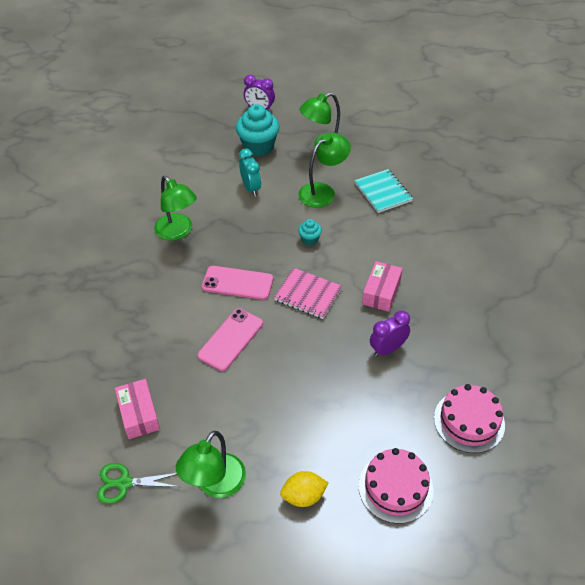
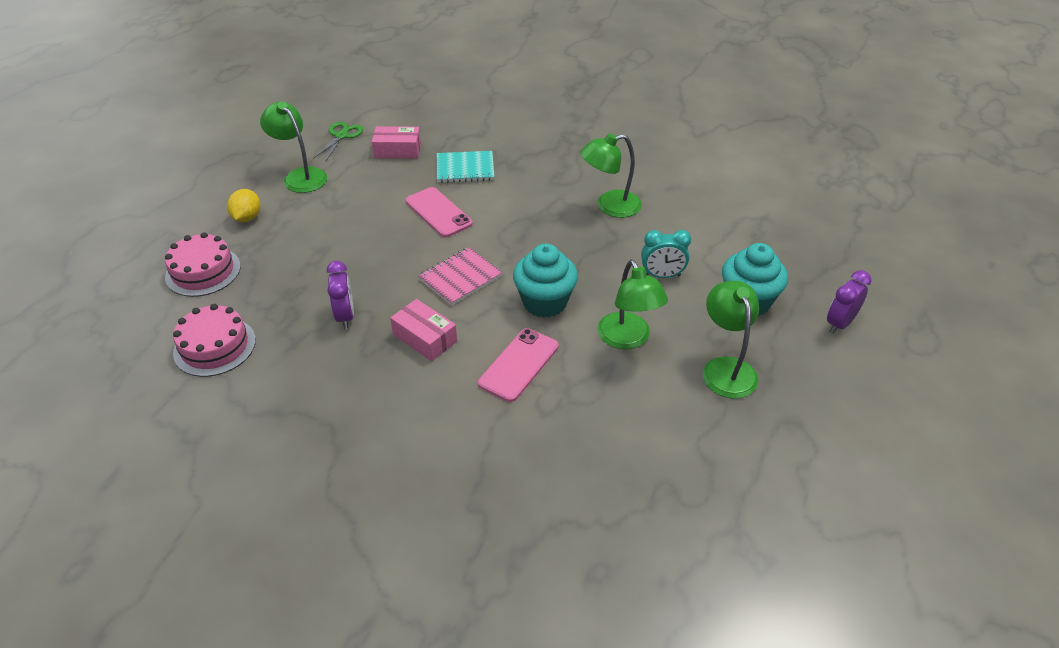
camera: 110 degrees right, 5 degrees down
(237, 283) = (509, 232): pink phone -> pink phone (519, 365)
(309, 239) = (544, 302): turquoise cupcake -> turquoise cupcake, size x2.04
(383, 192) = (599, 401): turquoise notebook -> turquoise notebook (465, 169)

